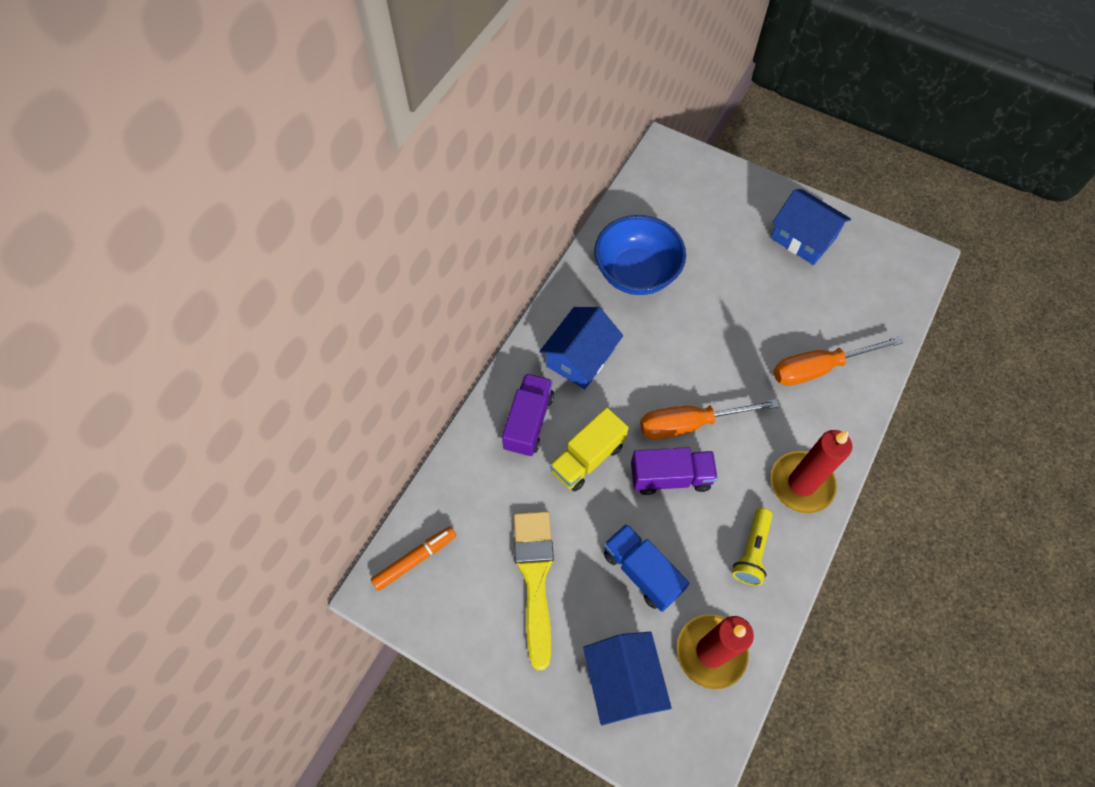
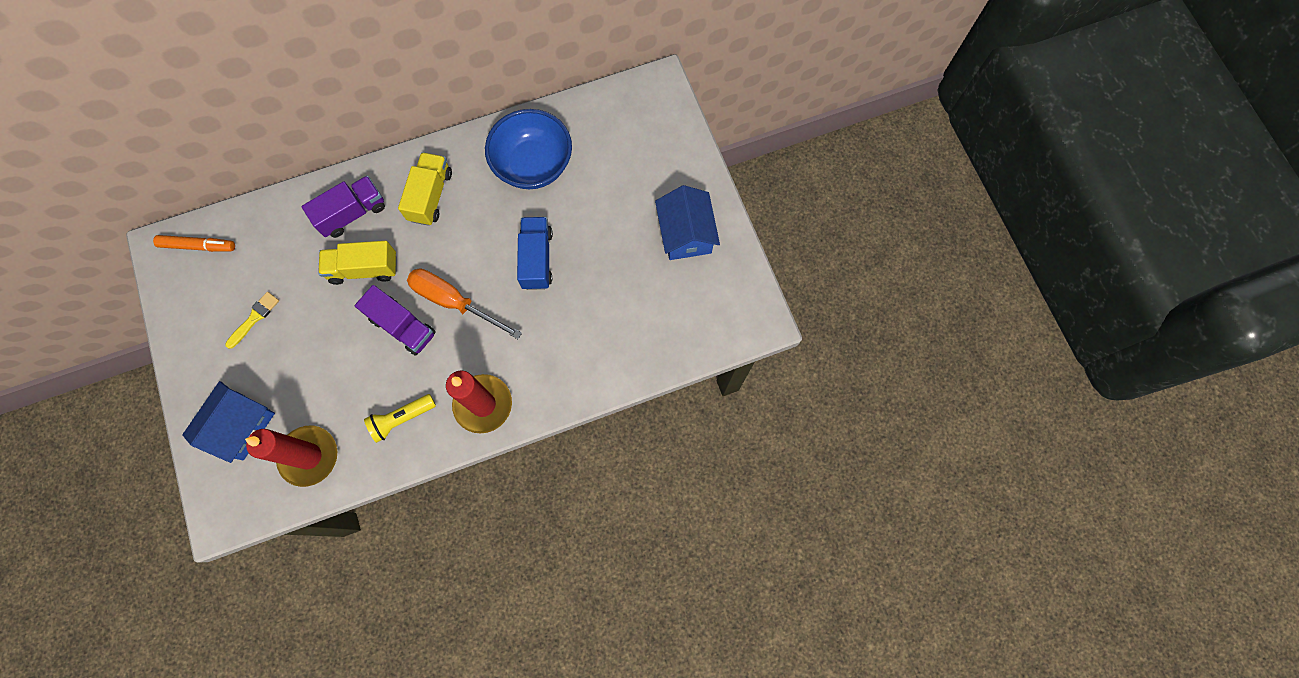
camera: 40 degrees right, 10 degrees up
(535, 577) = (254, 318): yellow brush -> yellow brush, size x0.51
(580, 358) = (430, 196): blue house -> yellow truck
(642, 572) = (320, 371): blue truck -> blue truck (537, 259)
(819, 368) = (586, 337): orange screwdriver -> none

